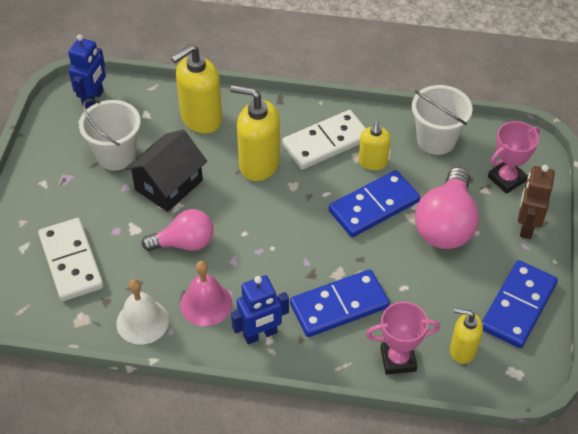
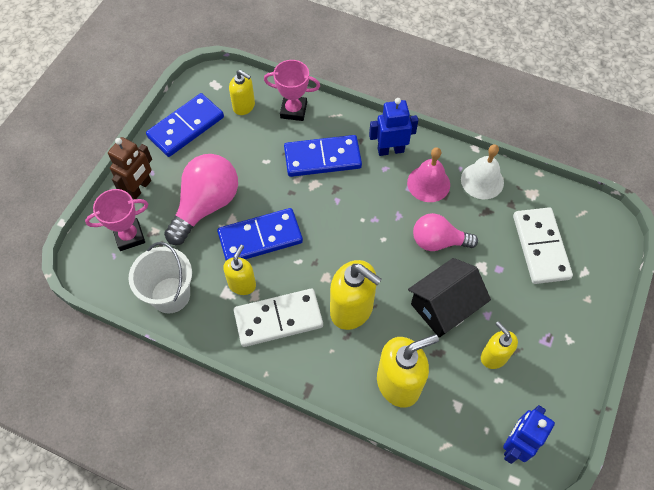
camera: 165 degrees left, 10 degrees up
(116, 155) = (494, 356): white bucket -> yellow soap dispenser

